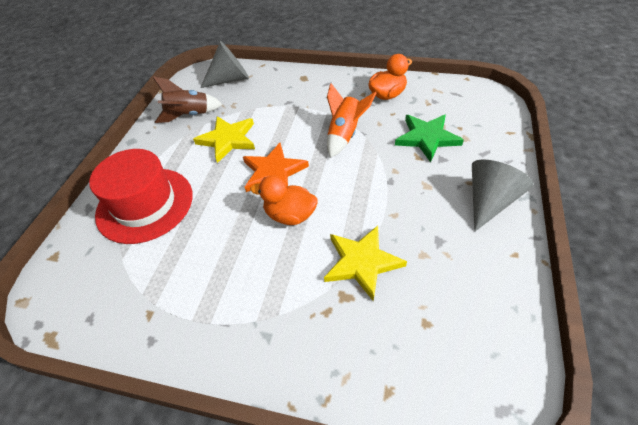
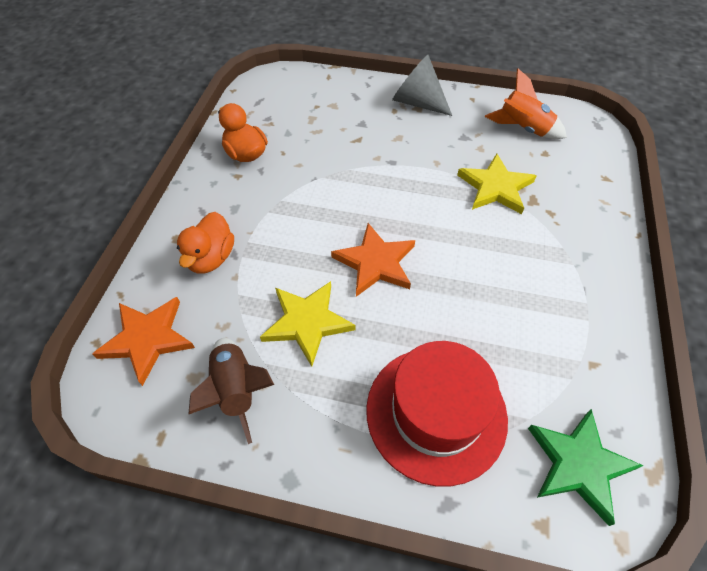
camera: 95 degrees left, 5 degrees up
(230, 79) = (147, 339): grey cone -> orange star
(290, 215) = (443, 243): orange duck -> orange duck (211, 258)
(345, 134) = (314, 195): orange rocket -> orange rocket (523, 129)
(427, 138) = (330, 130): green star -> green star (579, 465)

